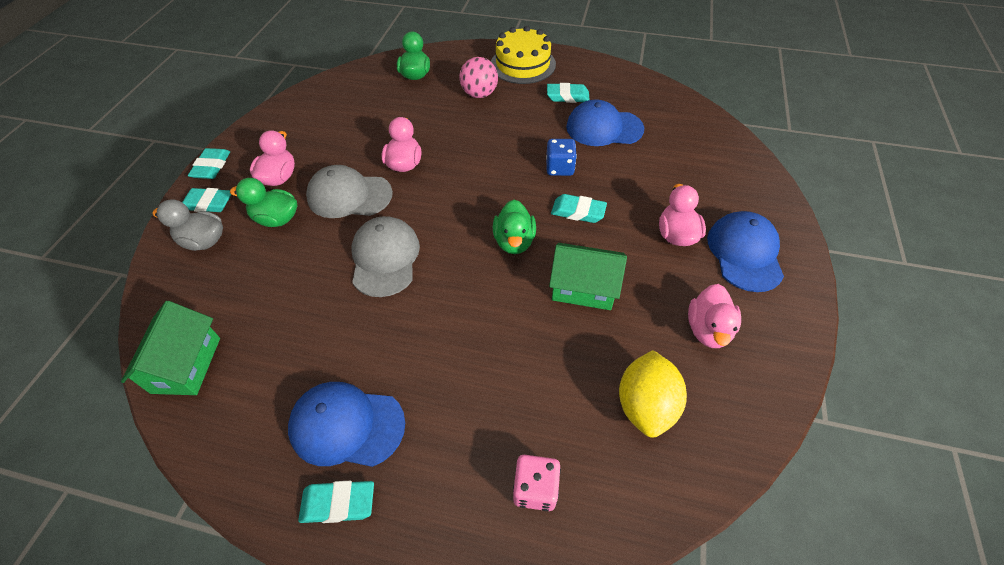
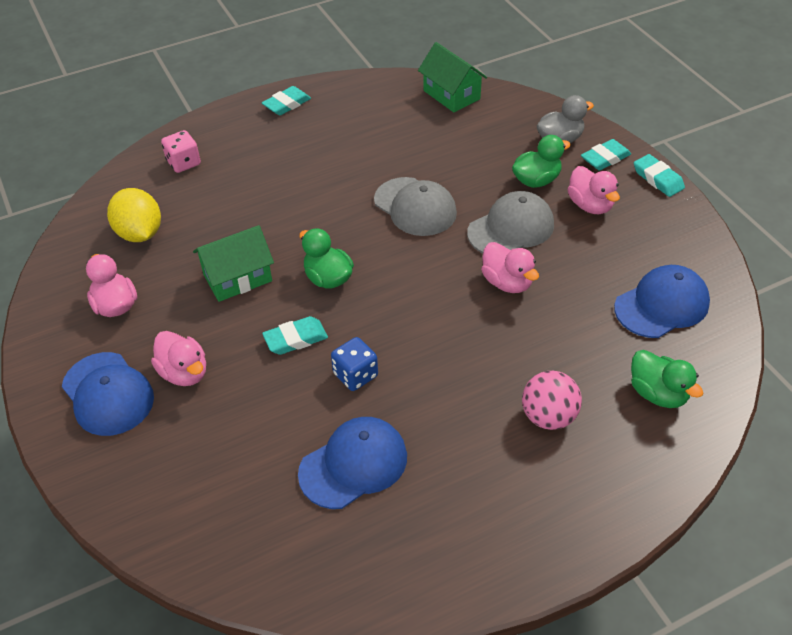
camera: 140 degrees right, 5 degrees down
(346, 425) = (320, 126): blue cap -> blue cap (662, 305)
(523, 64) = (560, 510): yellow cake -> none
(567, 96) = (443, 489): turquoise eraser -> none

